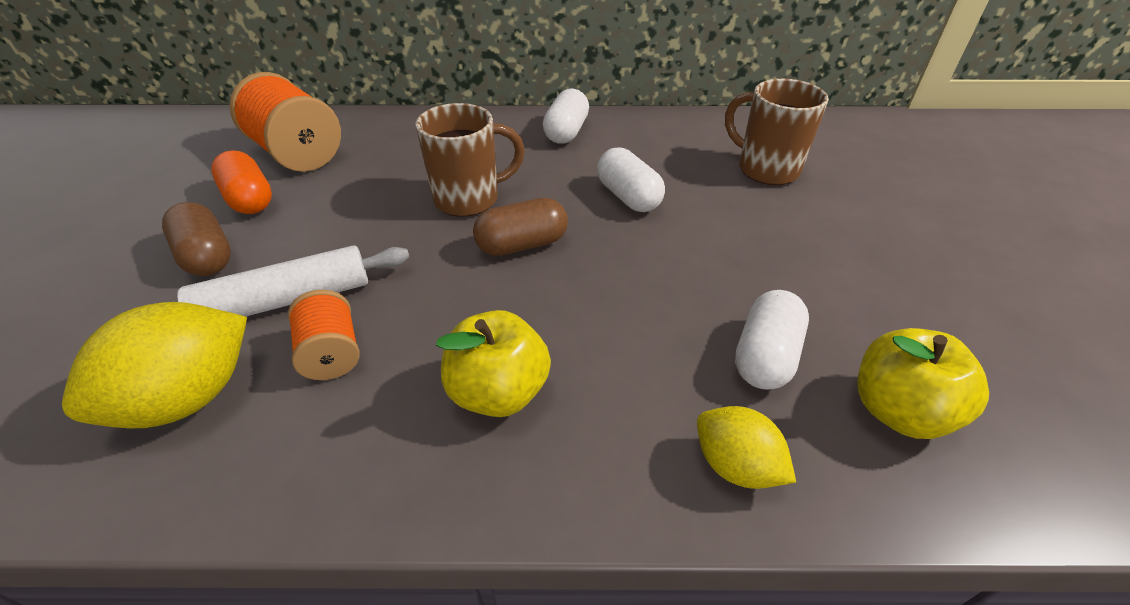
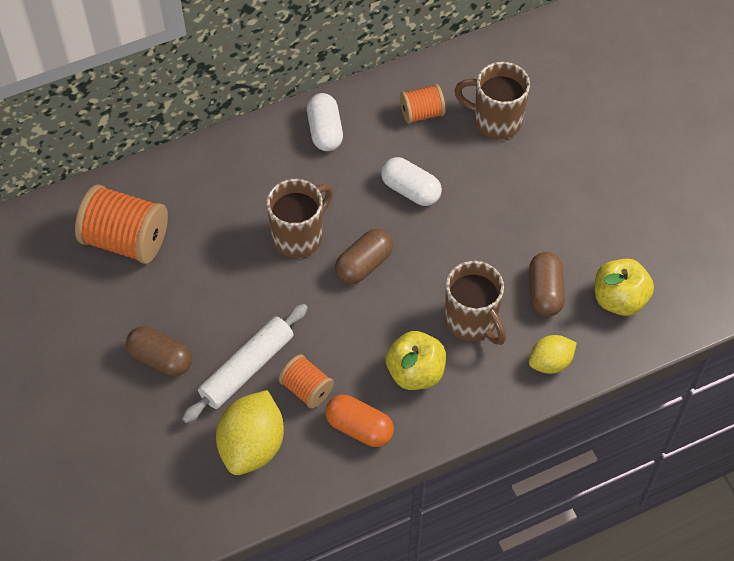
camera: 25 degrees left, 15 degrees up
(249, 199) = (137, 300): orange capsule -> orange capsule (359, 428)
(628, 355) = (472, 322): none -> brown mug
(680, 144) = (421, 113): none -> orange spool
(735, 465) = (550, 362): yellow lemon -> yellow lemon turned 45 degrees counterclockwise
(765, 356) = (545, 292): white capsule -> brown capsule

